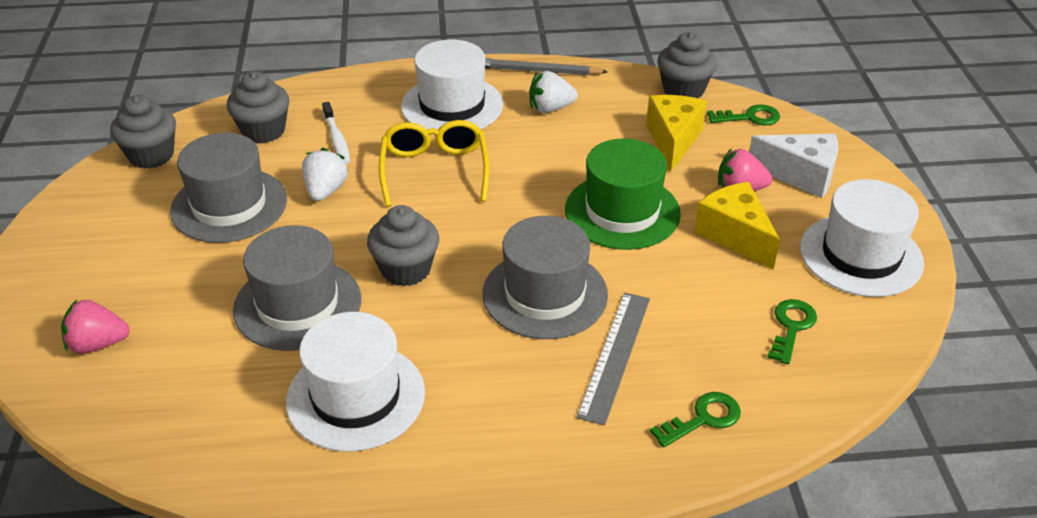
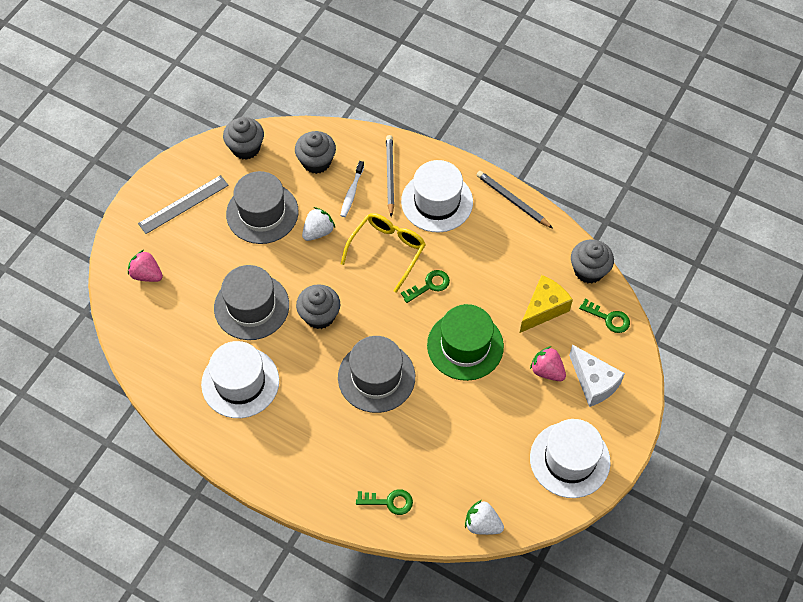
camera: 35 degrees right, 20 degrees up
(372, 107) = (390, 176): none -> grey pencil
(550, 108) = (493, 238): white strawberry -> white strawberry (482, 524)
(615, 355) = (379, 438): grey ruler -> grey ruler (183, 204)
(735, 236) = (512, 402): yellow cheese -> none
(791, 327) = (484, 480): green key -> green key (429, 285)

